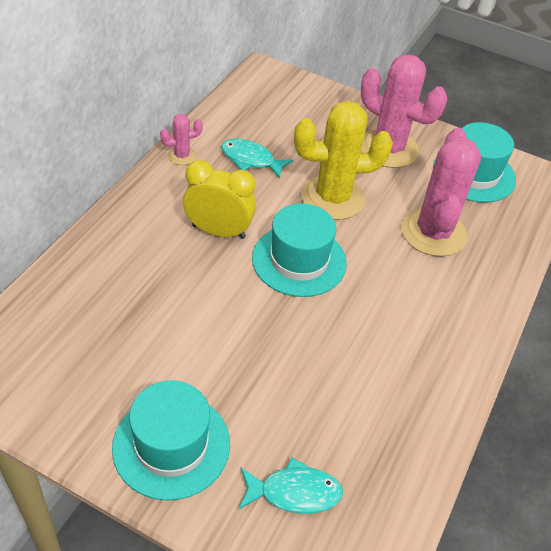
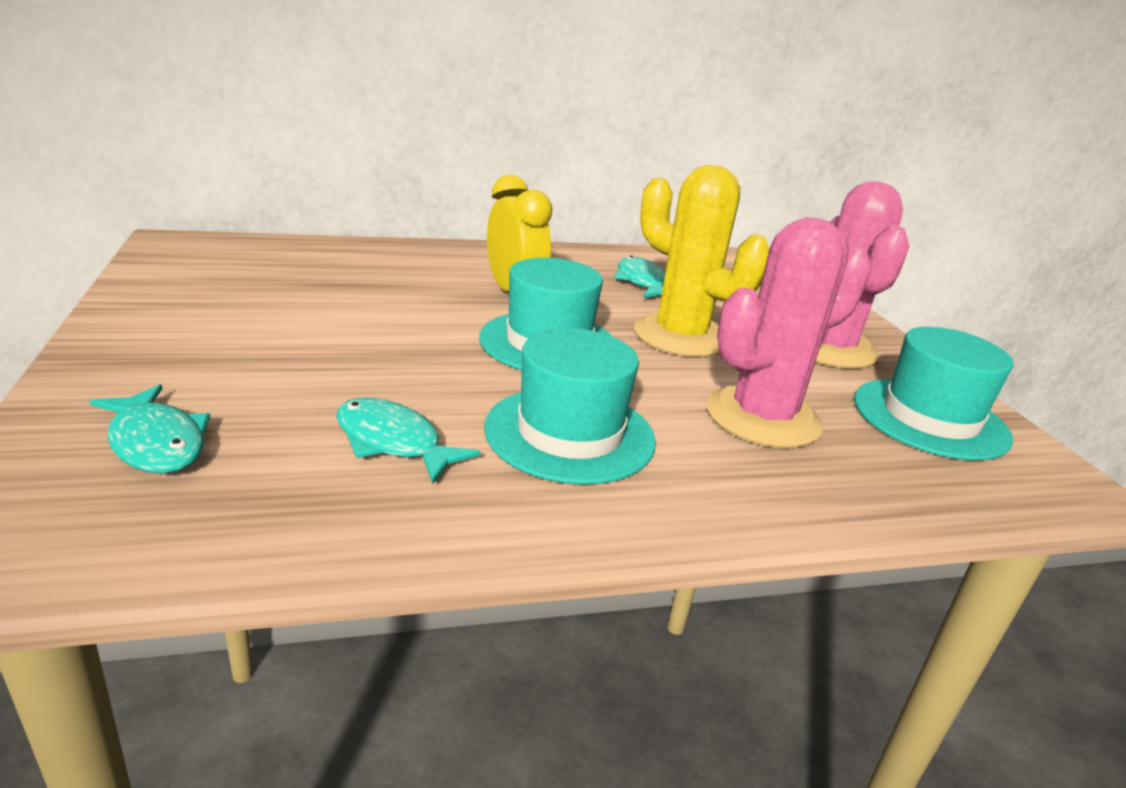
camera: 50 degrees right, 20 degrees down
(171, 445) = (168, 346): turquoise hat -> turquoise hat (570, 433)
(182, 156) = (580, 254): pink cactus -> none
(360, 391) = (393, 442): none -> turquoise fish

